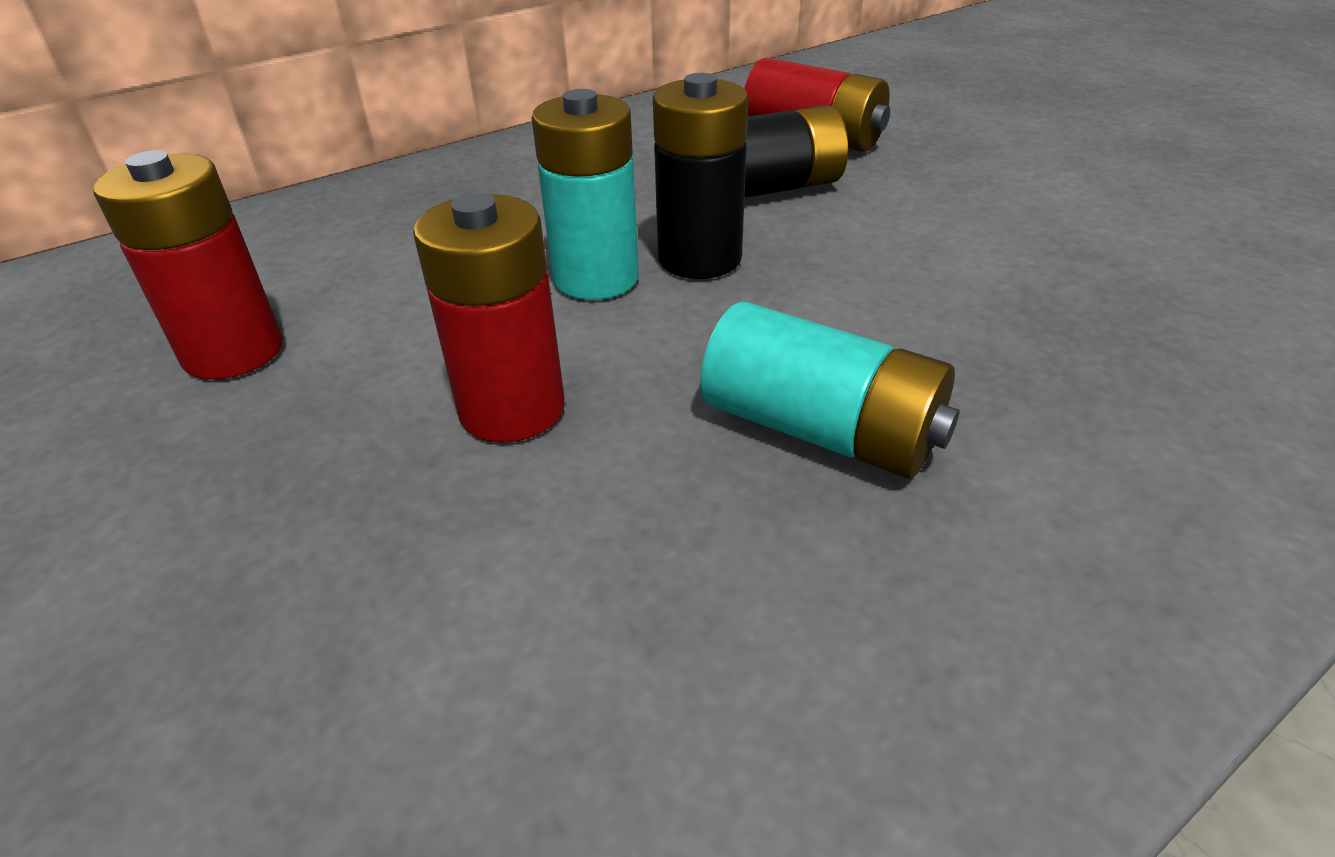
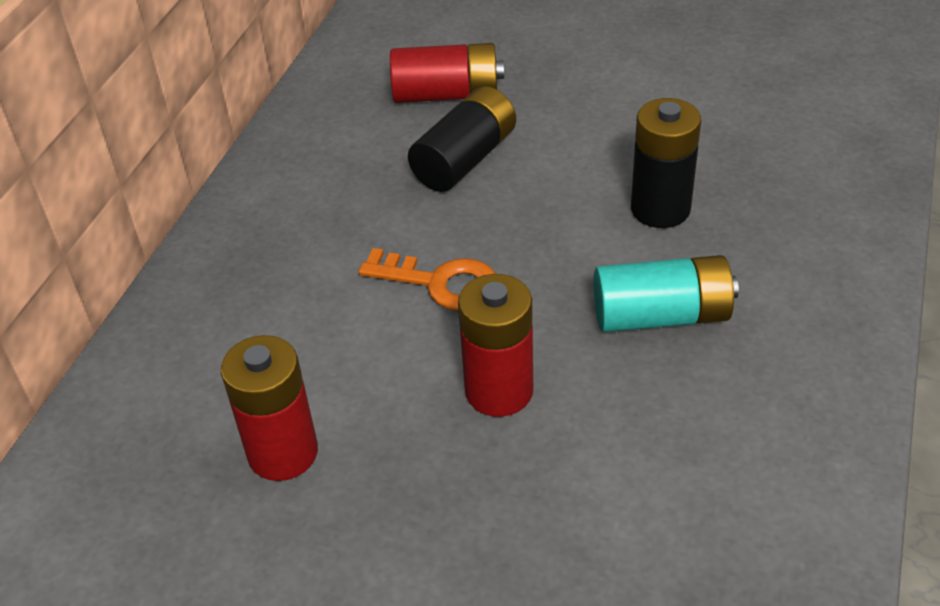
camera: 35 degrees left, 5 degrees up
(596, 278) = (440, 283): turquoise battery -> orange key
(699, 258) = (485, 236): black battery -> black battery (660, 209)

